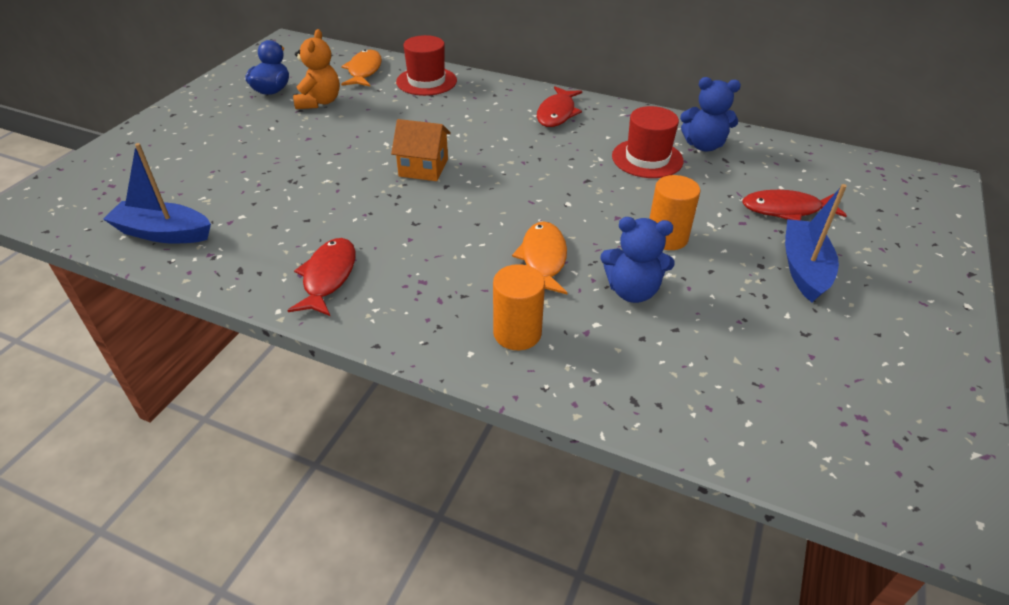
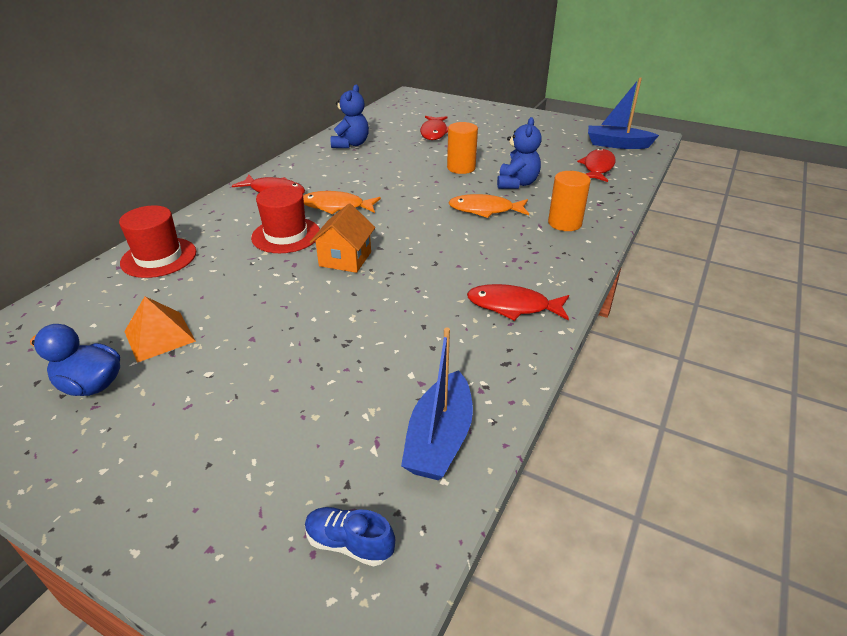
camera: 85 degrees left, 5 degrees down
(93, 200) = (349, 543): none -> blue shoe
(319, 102) = (159, 336): orange teddy bear -> orange pyramid
(364, 71) = (93, 303): orange fish -> orange fish (336, 206)
(647, 158) = (362, 164): red hat -> red hat (286, 235)
(732, 395) = (597, 167): none -> red fish
(804, 268) = (491, 137): blue boat -> blue boat (617, 144)

